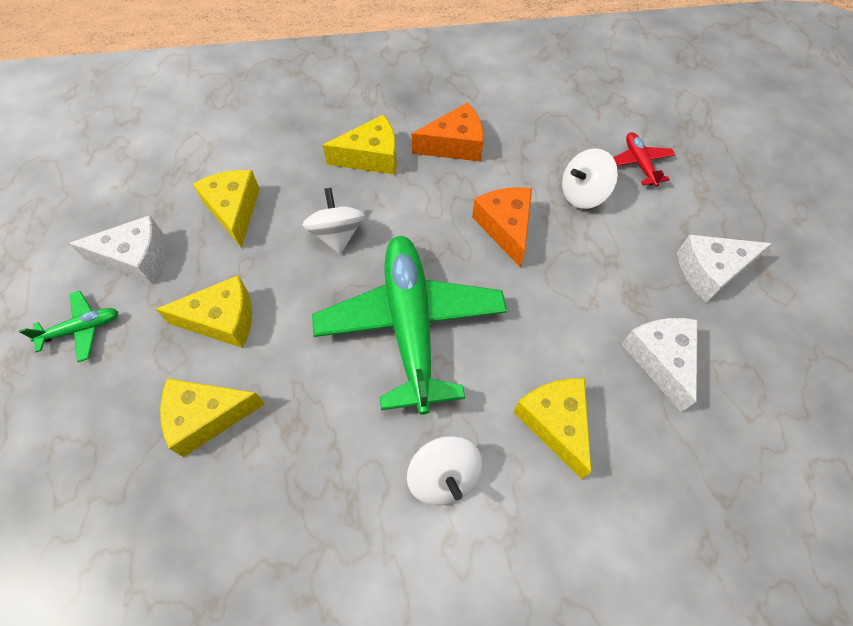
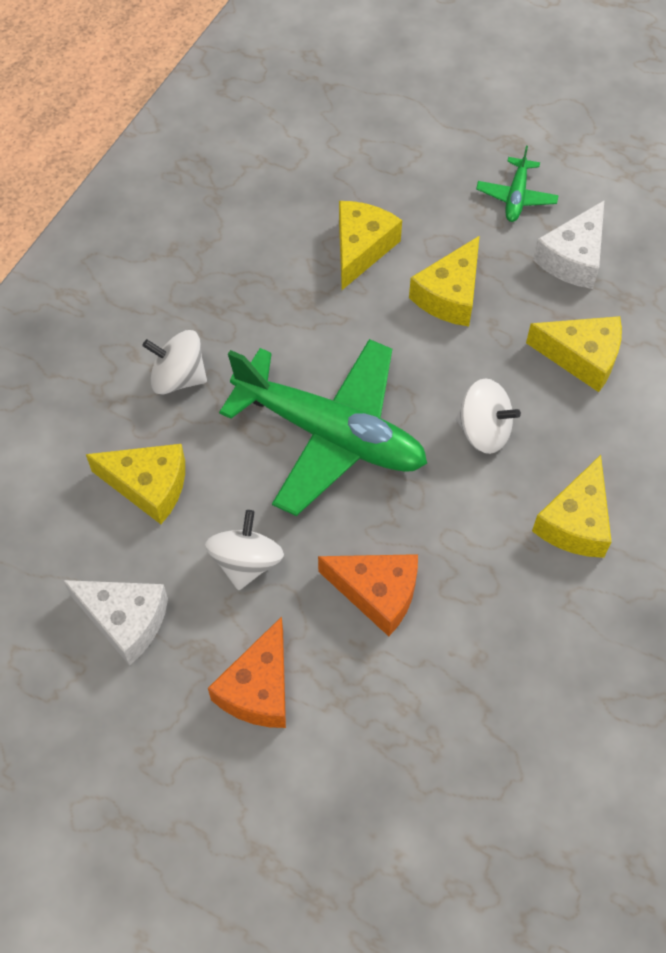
camera: 125 degrees right, 0 degrees up
(455, 145) = (535, 623): orange cheese -> orange cheese (258, 688)
(583, 194) = (362, 712): white spinning top -> white spinning top (246, 562)
(639, 163) = (358, 820): red plane -> none
(710, 272) = (165, 760): white cheese -> none

